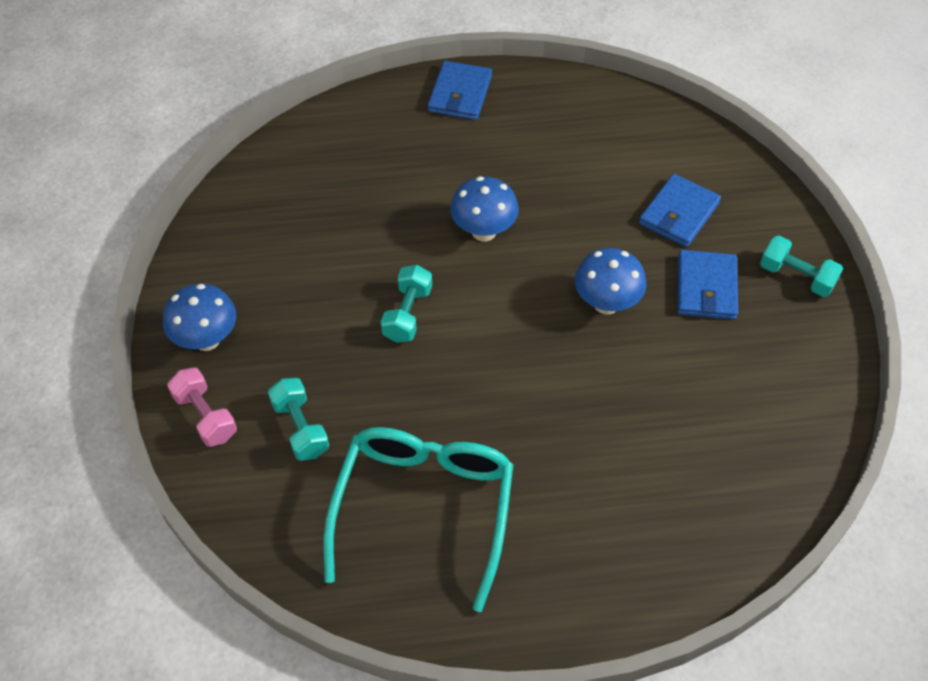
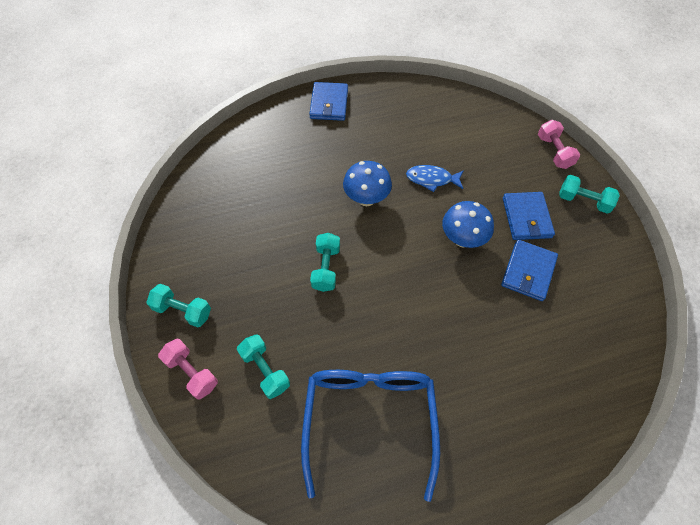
camera: 10 degrees left, 5 degrees up
(207, 340) = (183, 311): blue mushroom -> turquoise dumbbell
(424, 506) = (369, 418): turquoise glasses -> blue glasses
(583, 217) = (431, 179): none -> blue fish
(678, 213) = (494, 167): blue wallet -> blue wallet (528, 272)
(773, 203) = (554, 152): none -> pink dumbbell

